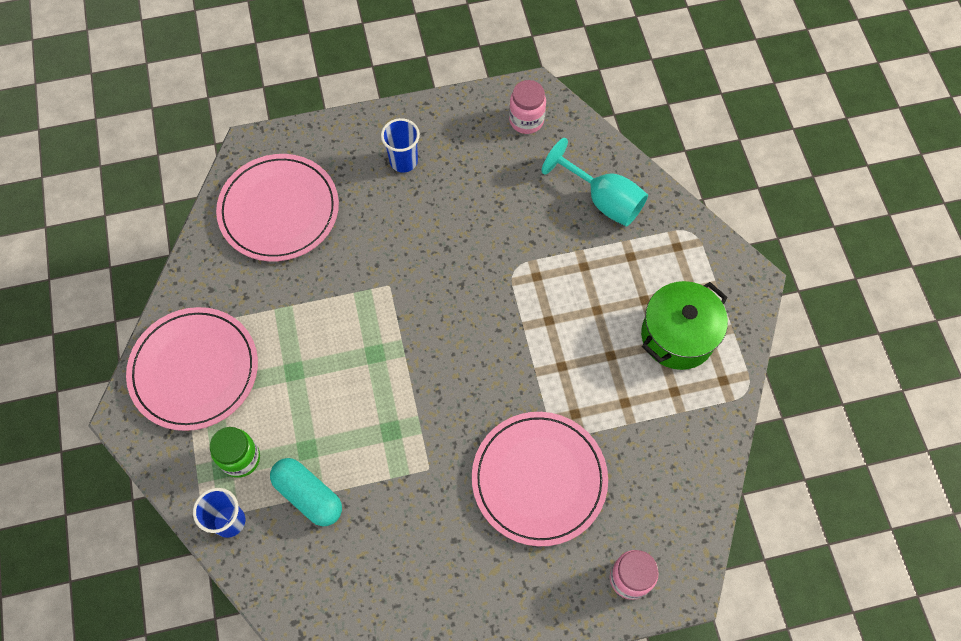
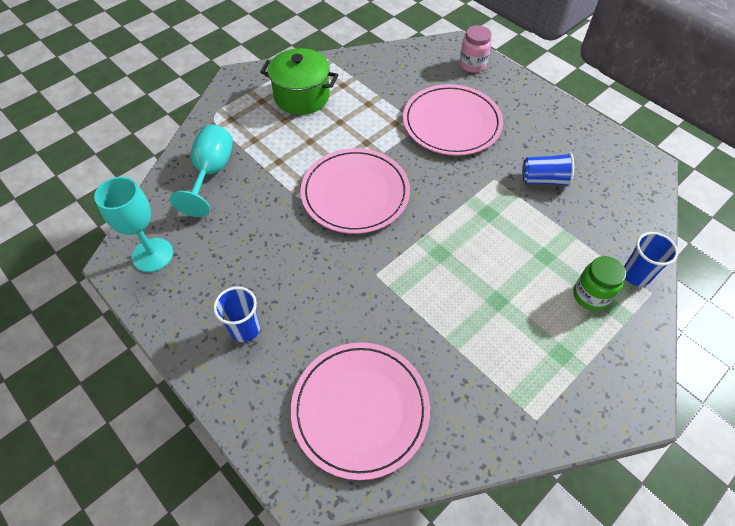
camera: 120 degrees left, 10 degrees down
(194, 370) = (558, 379): pink plate -> pink plate (355, 193)
(308, 495) = (573, 236): turquoise capsule -> none
(394, 523) = (544, 180): none -> blue cup
(526, 120) = (153, 255): pink jar -> turquoise goblet

